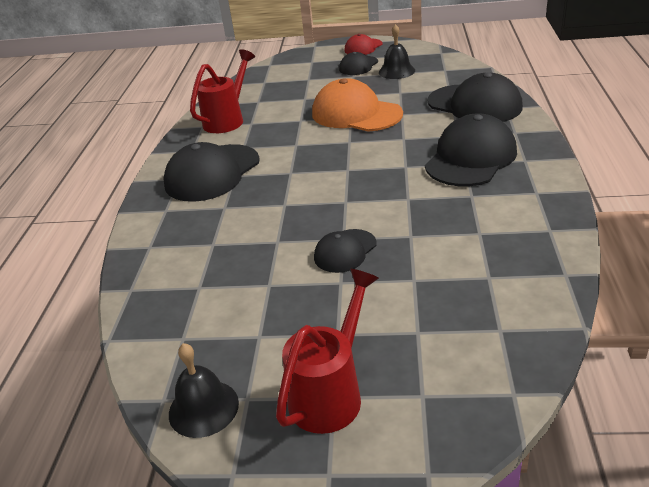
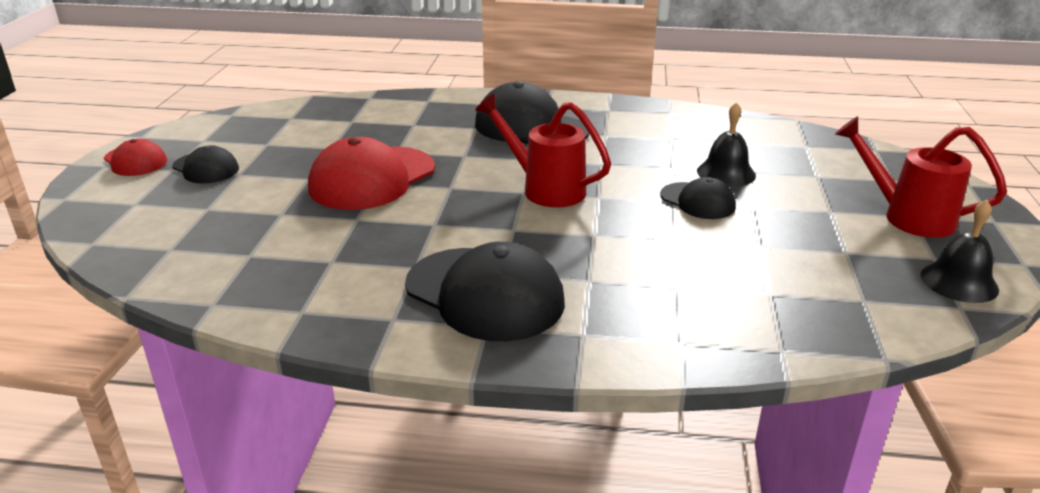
camera: 90 degrees left, 5 degrees down
(228, 119) = (298, 284): red watering can -> red watering can (544, 188)
(356, 114) = (372, 178): orange cap -> red cap
(396, 71) = (259, 144): black bell -> black bell (726, 173)
(474, 104) = (407, 113): black cap -> none

